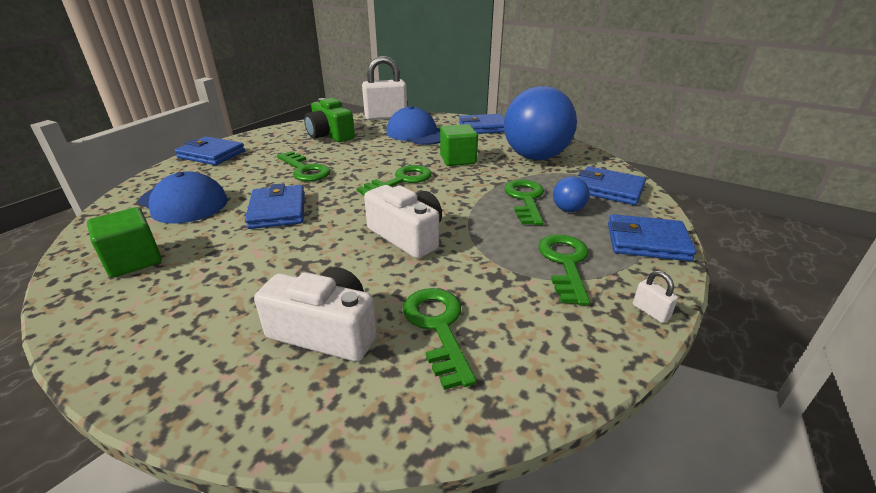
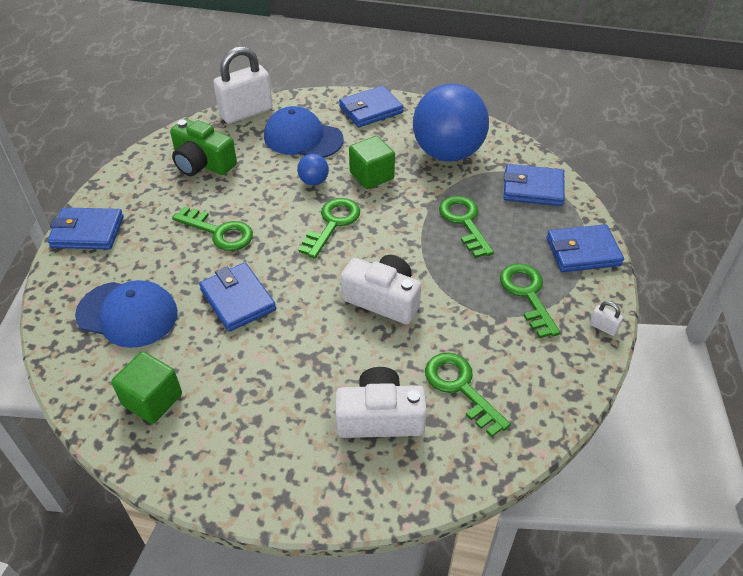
camera: 20 degrees left, 15 degrees up
(568, 209) = (507, 227): blue ball -> blue ball (313, 181)

